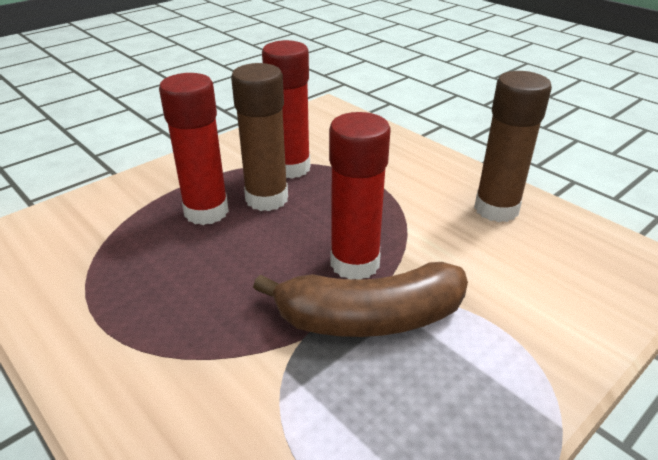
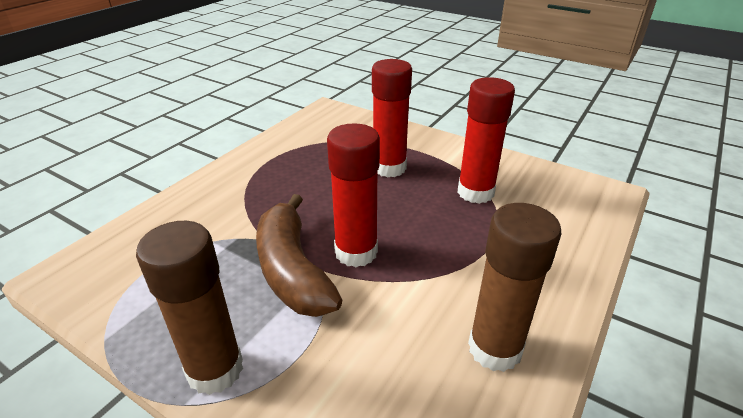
camera: 75 degrees right, 0 degrees up
(266, 199) = (421, 190): brown glue stick -> brown glue stick (215, 370)

